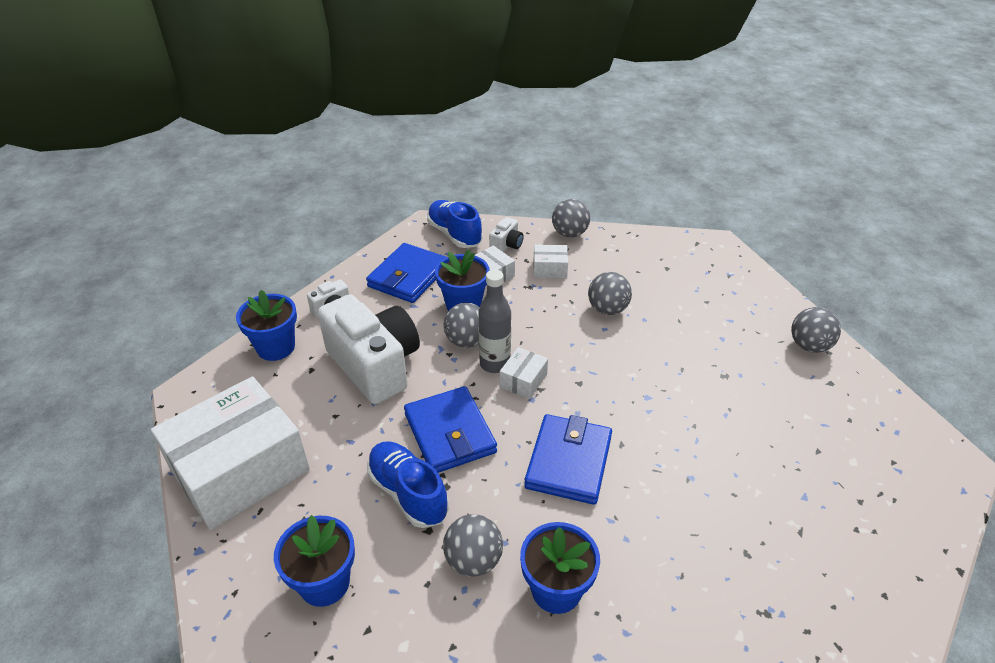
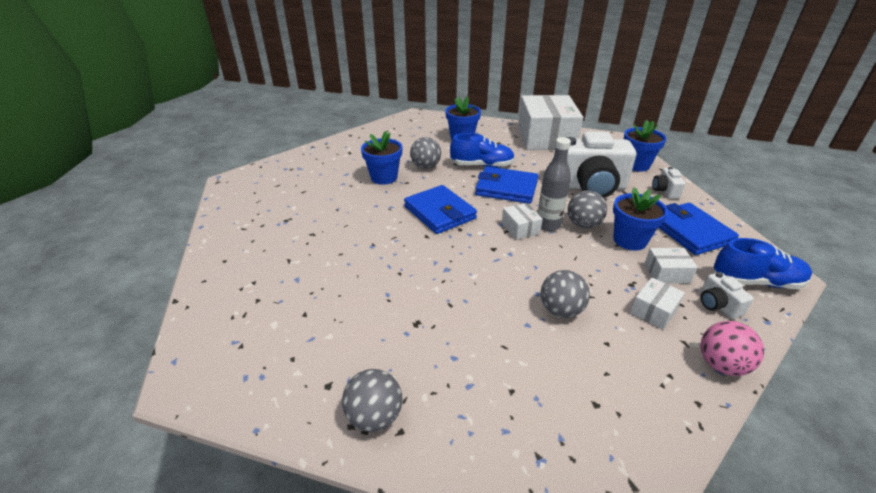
camera: 130 degrees right, 5 degrees down
(569, 234) = (721, 365): grey ball -> pink ball

